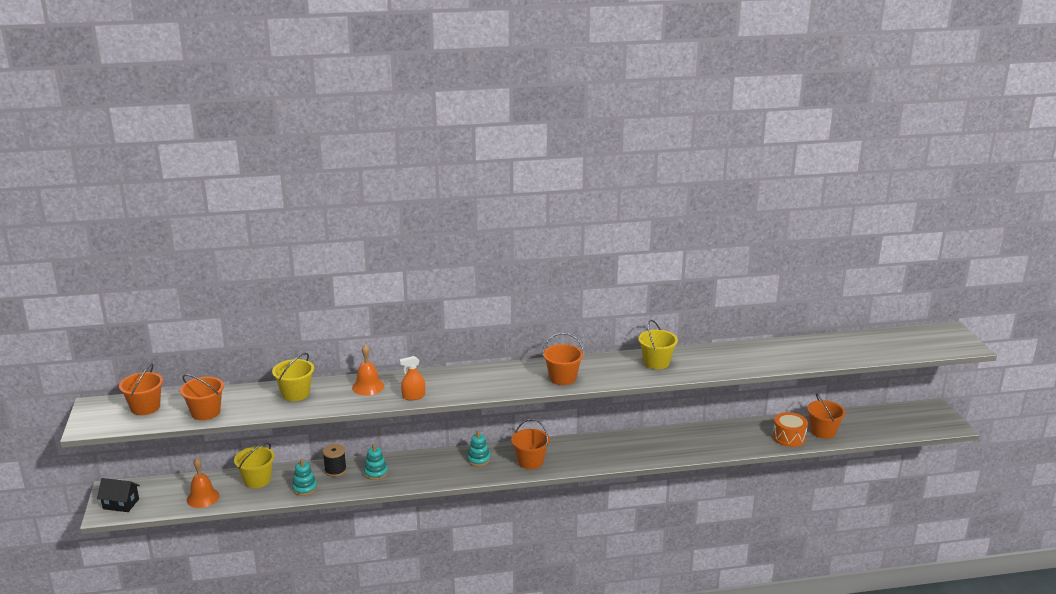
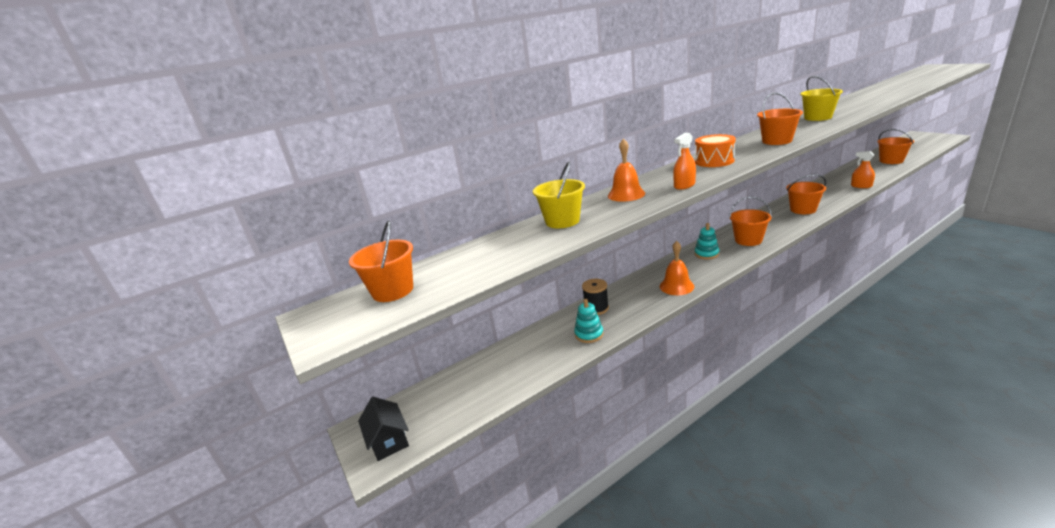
camera: 20 degrees left, 0 degrees up
(121, 504) = (388, 440): black house -> black house turned 75 degrees clockwise
(203, 498) = (488, 389): orange bell -> orange bell (676, 286)
(205, 412) = (482, 267): orange bucket -> orange bucket (803, 210)
(257, 480) = (528, 347): yellow bucket -> none
(376, 473) = (637, 295): turquoise stacking toy -> none
(728, 449) = (861, 186): none -> orange spray bottle
(789, 437) = (880, 169): orange drum -> orange drum (714, 161)

